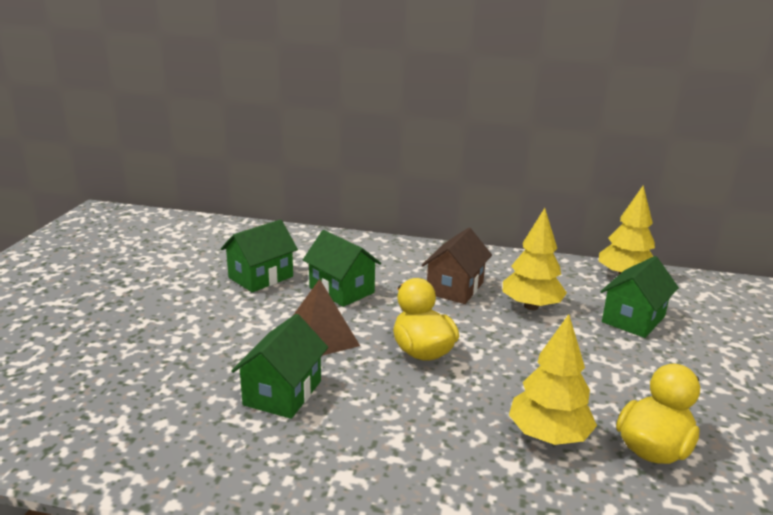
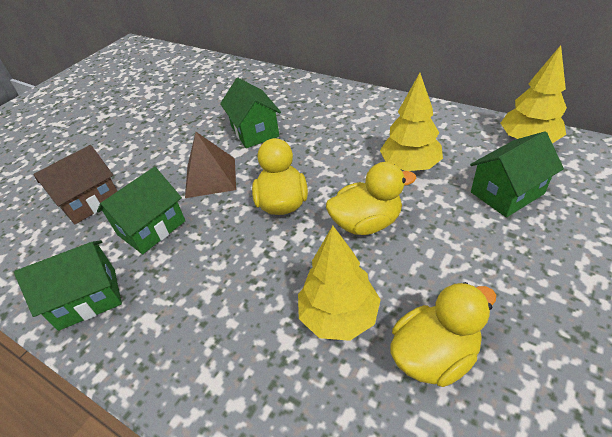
camera: 25 degrees right, 20 degrees up
(261, 277) = (202, 113): green house -> green house (88, 298)
(455, 288) = (351, 138): brown house -> brown house (90, 201)
(522, 358) = (366, 223): none -> yellow duck

